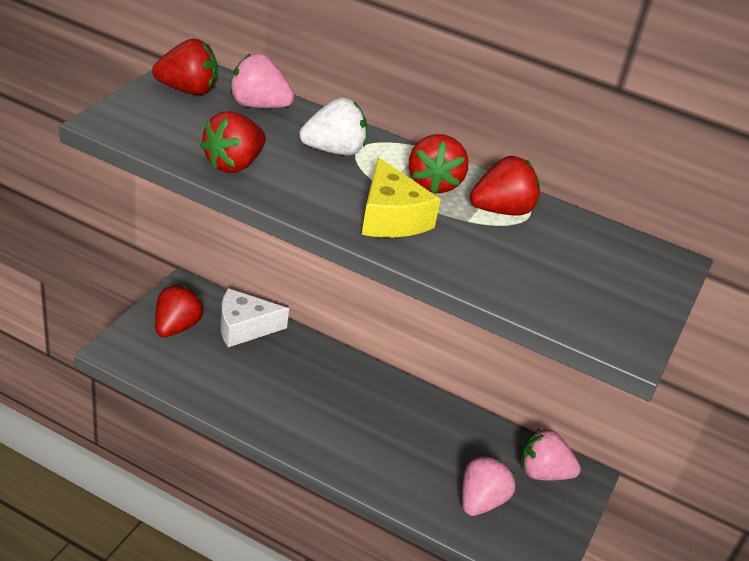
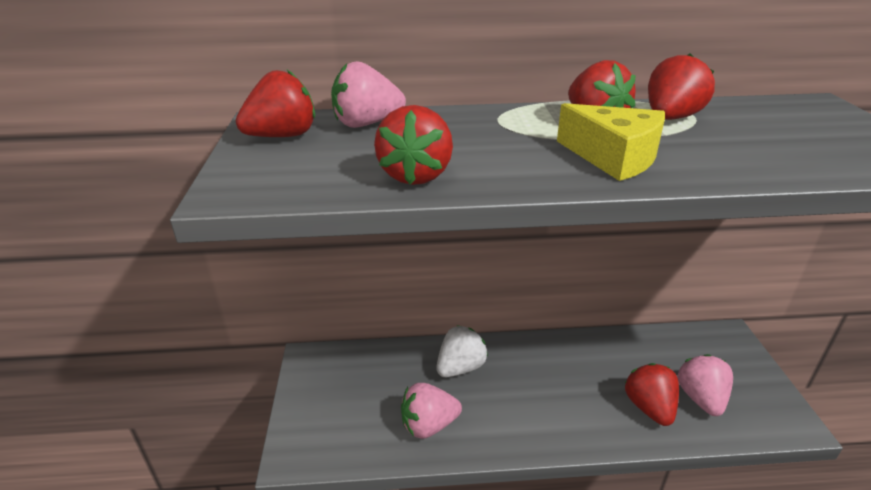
camera: 25 degrees left, 5 degrees down
(176, 327) = (331, 398): red strawberry -> red strawberry (649, 407)
(244, 327) = (389, 364): white cheese -> none
(334, 150) = (482, 130): white strawberry -> white strawberry (460, 367)
(543, 473) = (706, 349): pink strawberry -> pink strawberry (429, 425)

